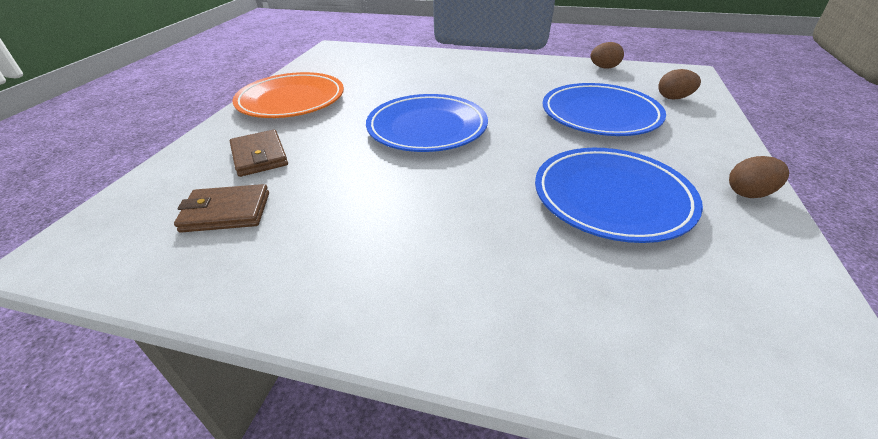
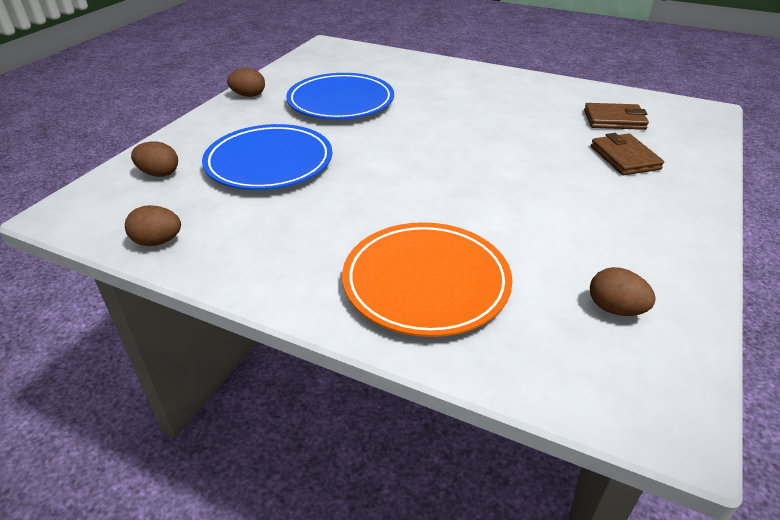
camera: 170 degrees left, 0 degrees up
(291, 100) = (647, 233): orange plate -> orange plate (426, 282)
(337, 69) = (615, 309): none -> brown egg
(427, 128) = (461, 169): blue plate -> none

